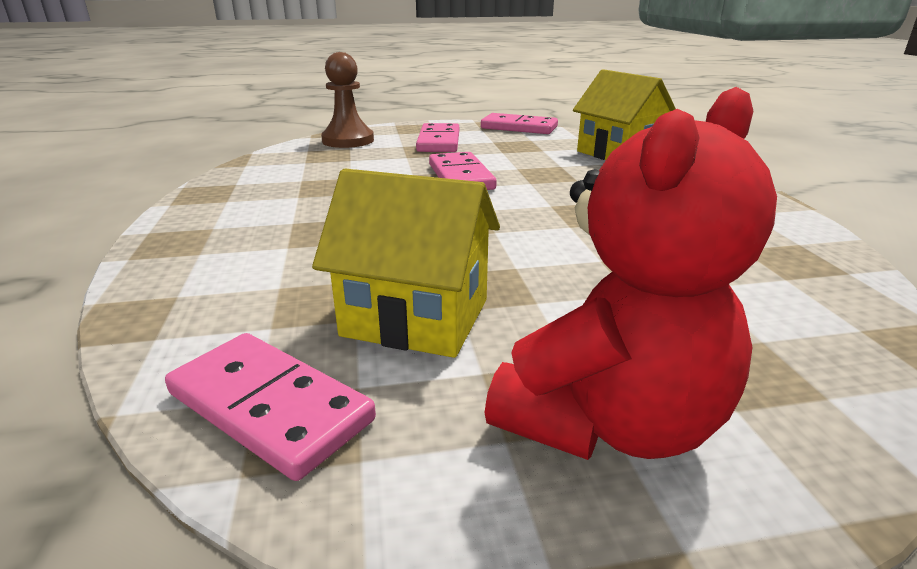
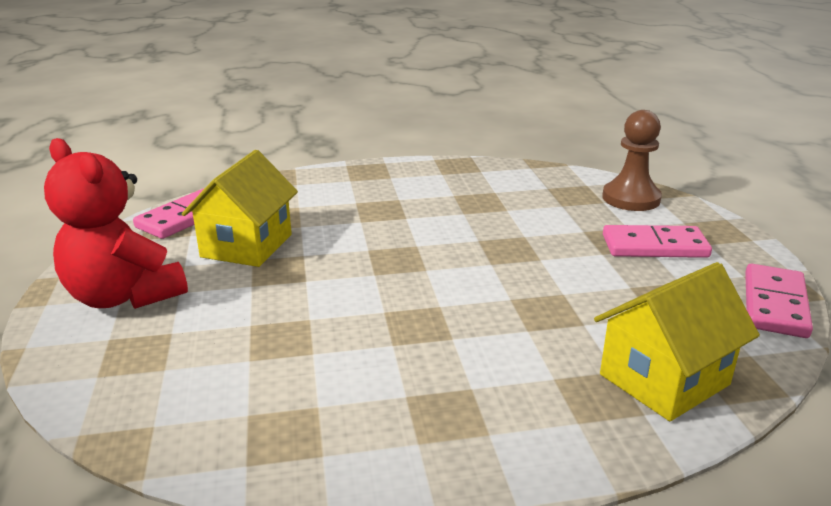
camera: 90 degrees right, 0 degrees up
(461, 177) = (519, 259): pink domino -> none

